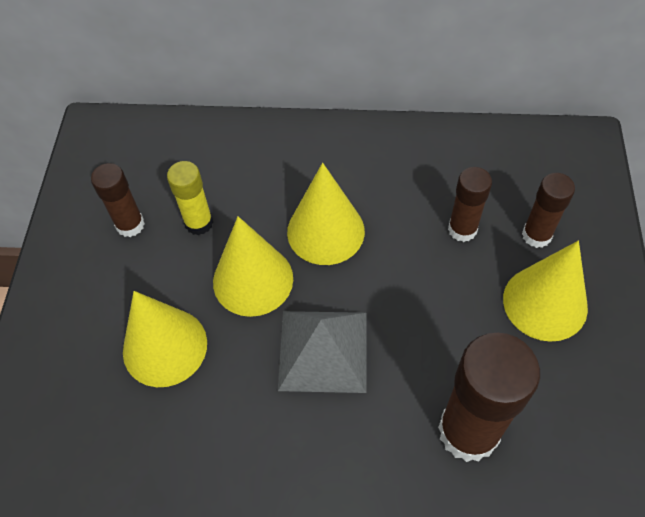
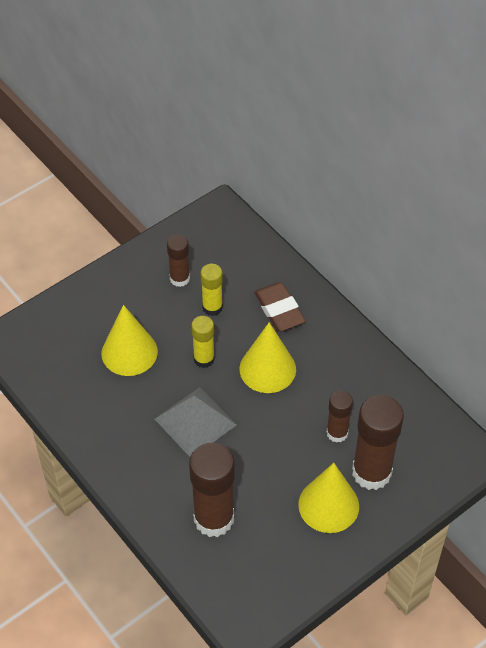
camera: 45 degrees right, 5 degrees down
(253, 280) = (204, 359): yellow cone -> yellow glue stick
(267, 169) = (279, 310): none -> brown eraser
(536, 235) = (371, 472): brown glue stick -> brown glue stick, size x1.78

